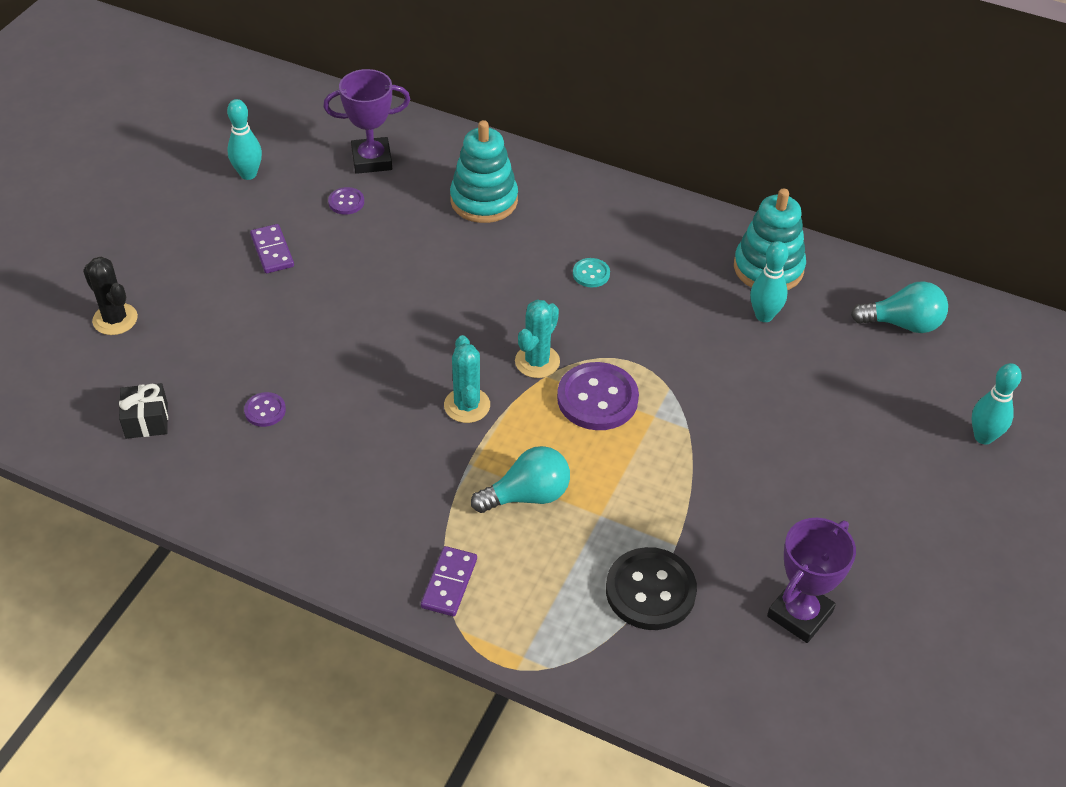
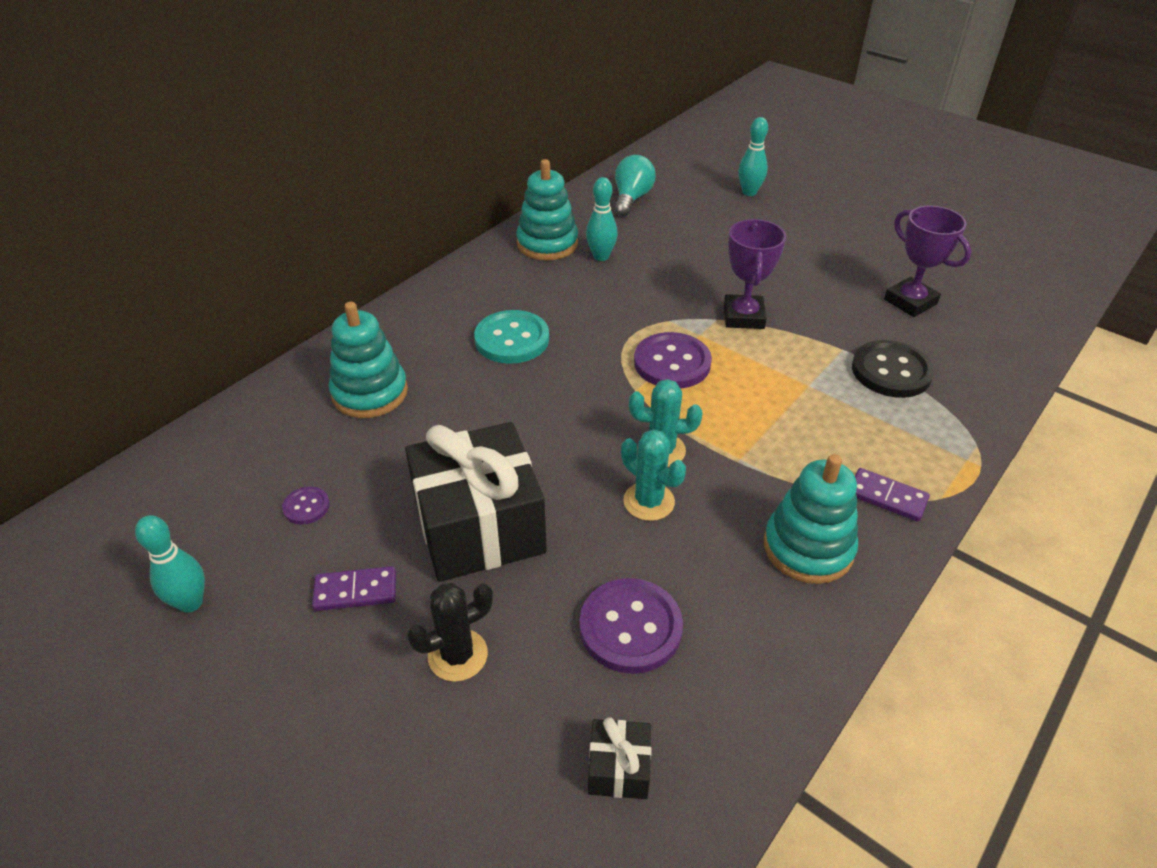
camera: 75 degrees left, 5 degrees down
(115, 319) = (407, 801): black cactus -> black cactus (457, 655)
(265, 410) = (630, 627): purple button -> purple button, size x2.01
(347, 303) = (479, 527): none -> black gift
(370, 522) = (808, 548): none -> turquoise stacking toy
(372, 160) = (245, 474): purple trophy -> purple trophy (743, 317)
(527, 495) = (782, 426): turquoise light bulb -> none
(537, 361) = (615, 393): turquoise cactus -> turquoise cactus (649, 501)
(591, 274) = (512, 339): turquoise button -> turquoise button, size x2.01

